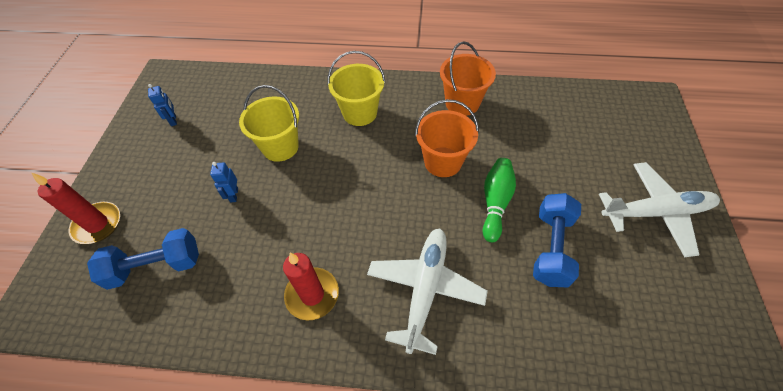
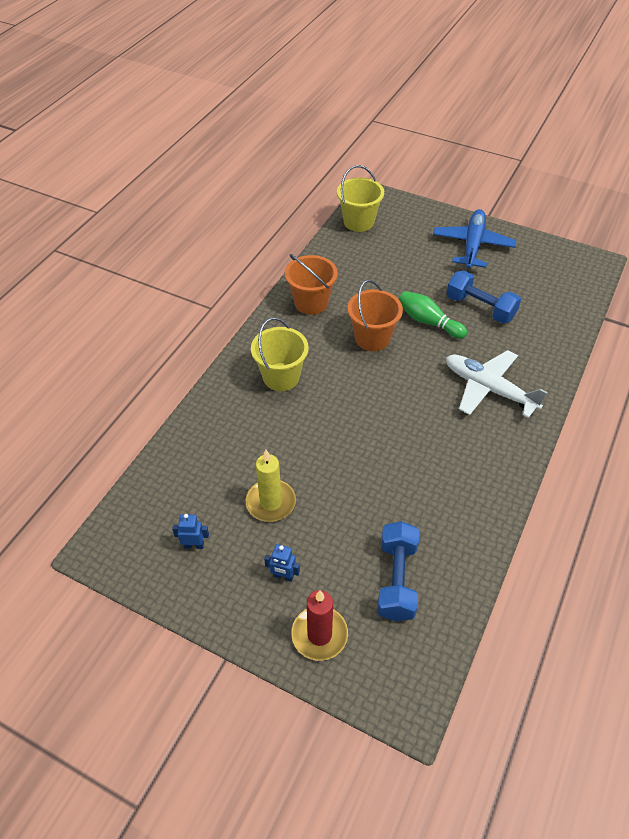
camera: 70 degrees left, 5 degrees down
(222, 151) = (271, 502): none -> yellow candle
(234, 195) = (337, 501): blue robot -> blue robot (283, 576)
(280, 147) = (292, 450): yellow bucket -> yellow bucket (358, 222)
(312, 295) = (469, 461): red candle -> none
(655, 212) = (472, 245): white plane -> blue plane

